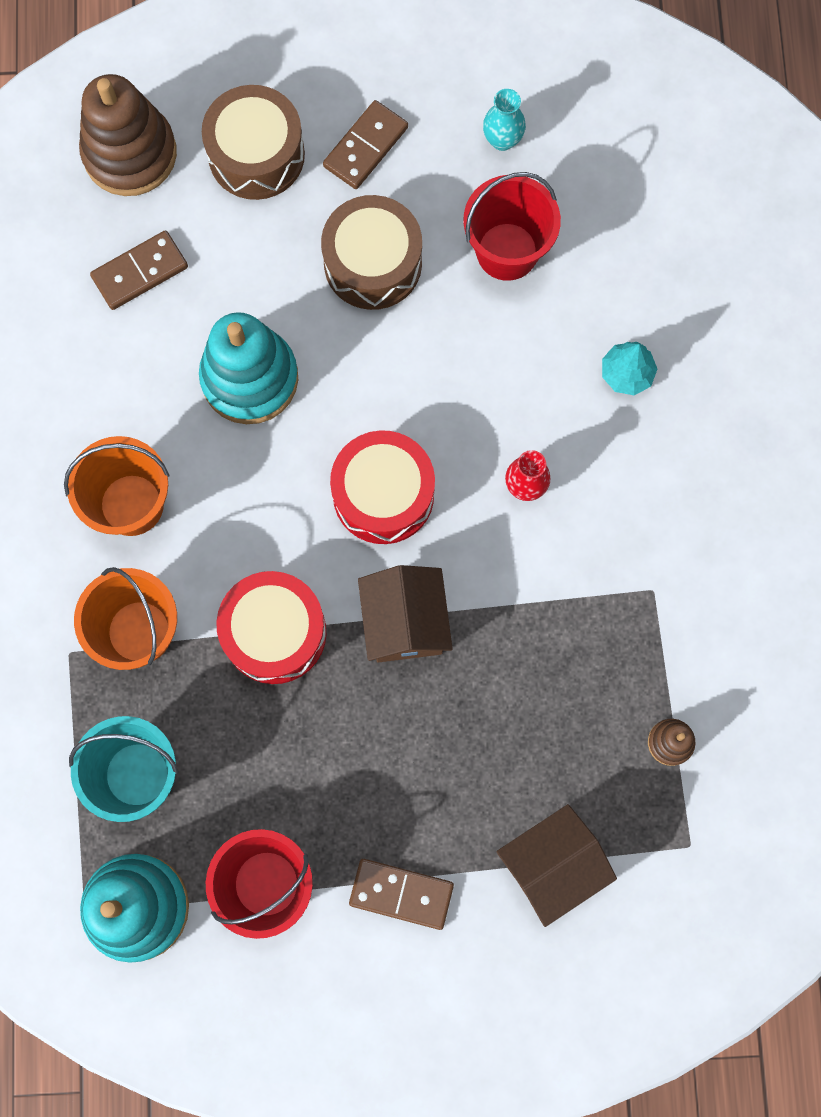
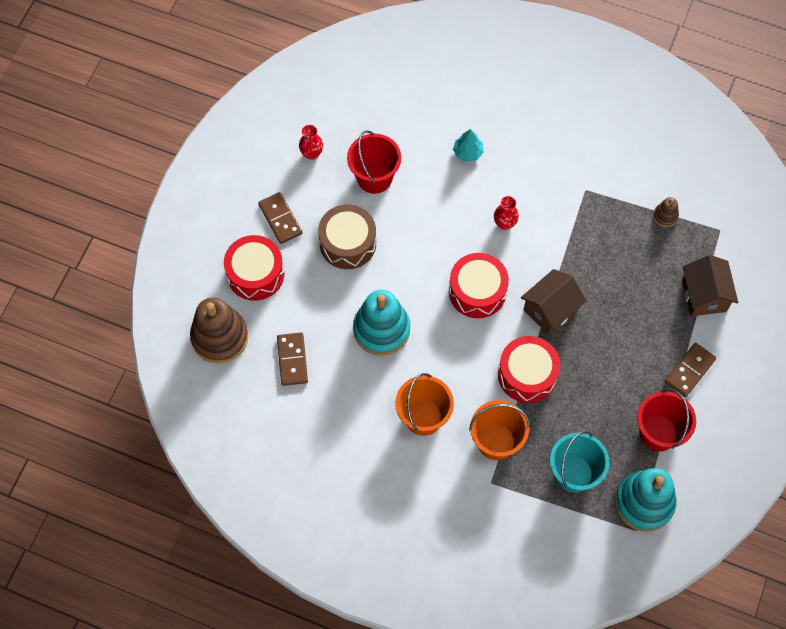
camera: 65 degrees left, 10 degrees down
(256, 155) = (255, 274): brown drum -> red drum
(405, 622) = (550, 310): brown house -> brown house turned 60 degrees counterclockwise
(502, 140) = (312, 153): turquoise vase -> red vase

